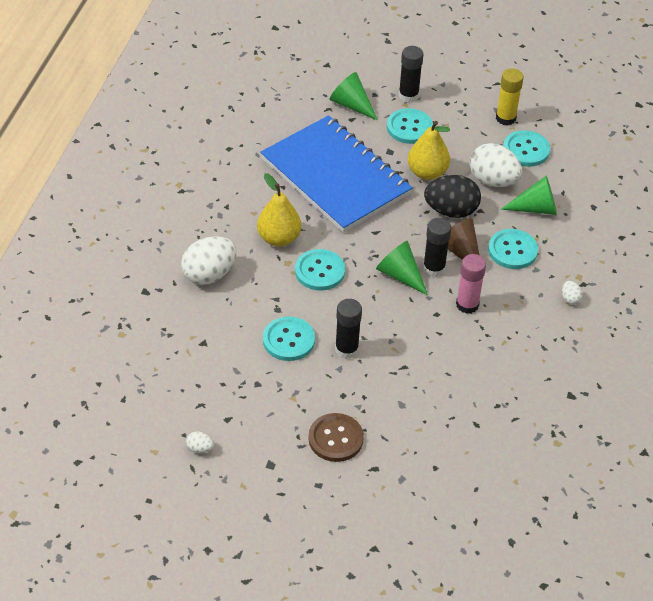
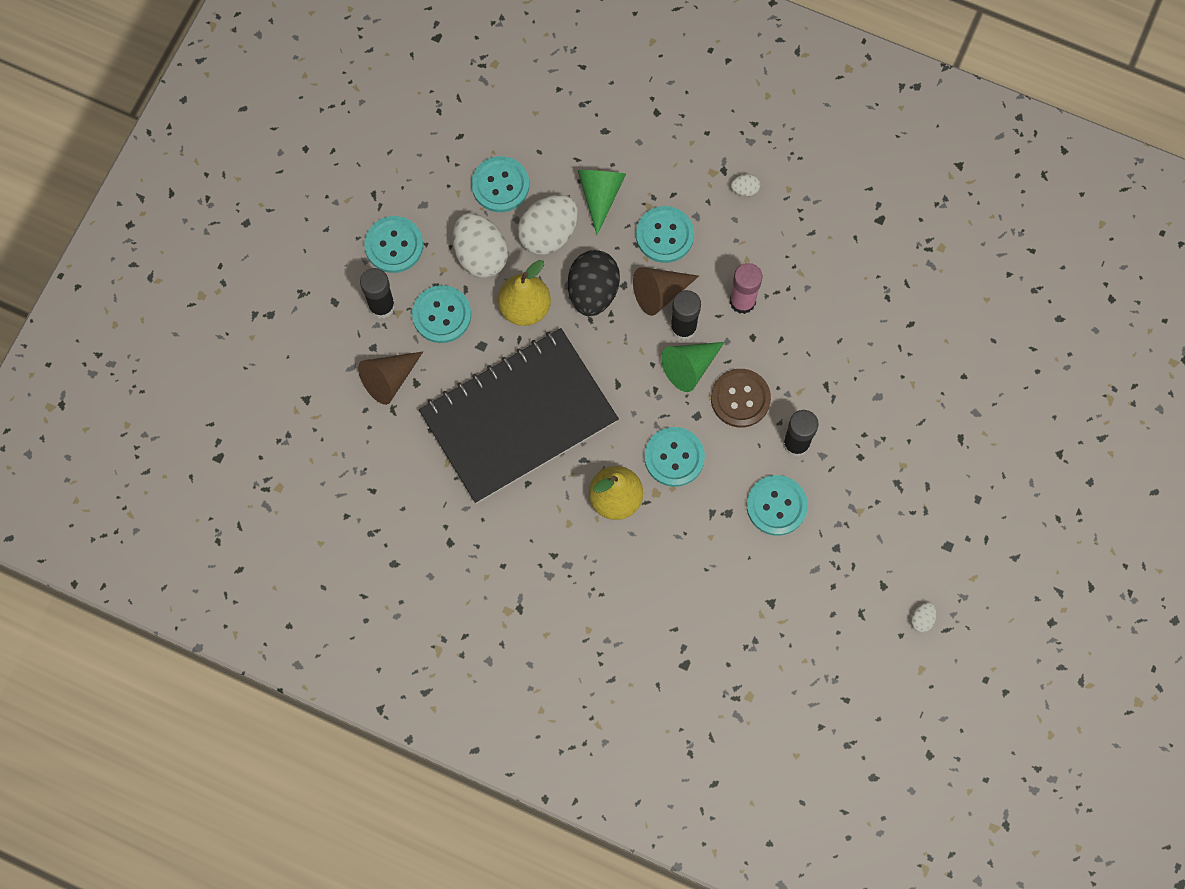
camera: 80 degrees left, 25 degrees up
(209, 274) = (666, 586): white egg -> white egg (480, 255)
(335, 177) = (518, 417): blue notebook -> black notebook
(335, 439) = (919, 473): brown button -> brown button (740, 399)
(351, 105) = (389, 379): green cone -> brown cone
(459, 97) = (394, 245): none -> turquoise button
(505, 118) = (440, 197): yellow glue stick -> none

